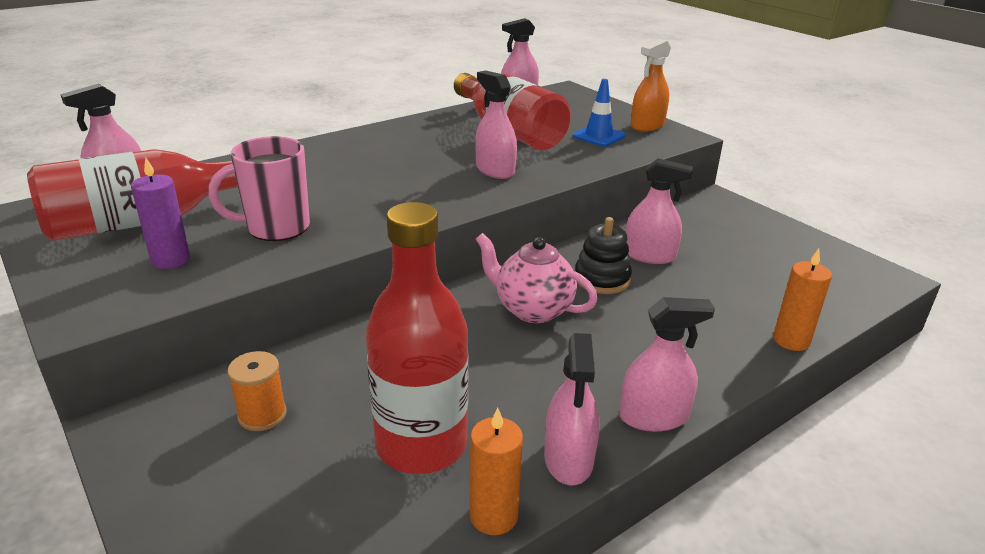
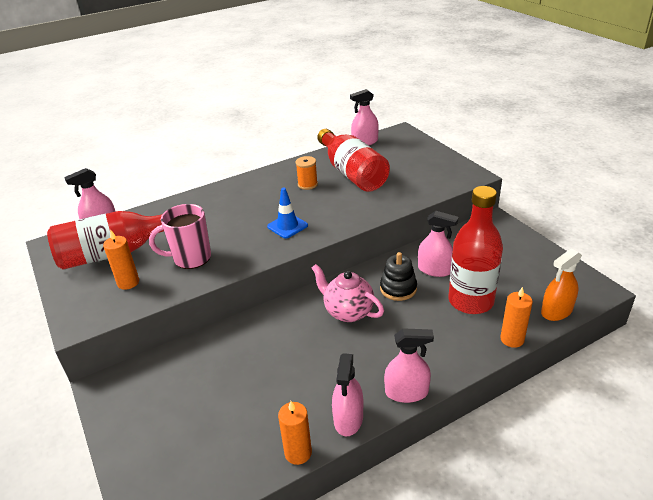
camera: 10 degrees right, 5 degrees up
(170, 260) = (128, 282): purple candle -> orange candle
(262, 415) = (177, 382): orange spool -> orange spool (307, 184)
(421, 445) = (264, 405): red bottle -> red bottle (470, 301)
(495, 170) = (335, 209): pink spray bottle -> none
(598, 136) = (413, 176): blue traffic cone -> blue traffic cone (287, 226)
(647, 126) = (450, 166): orange spray bottle -> orange spray bottle (556, 311)

